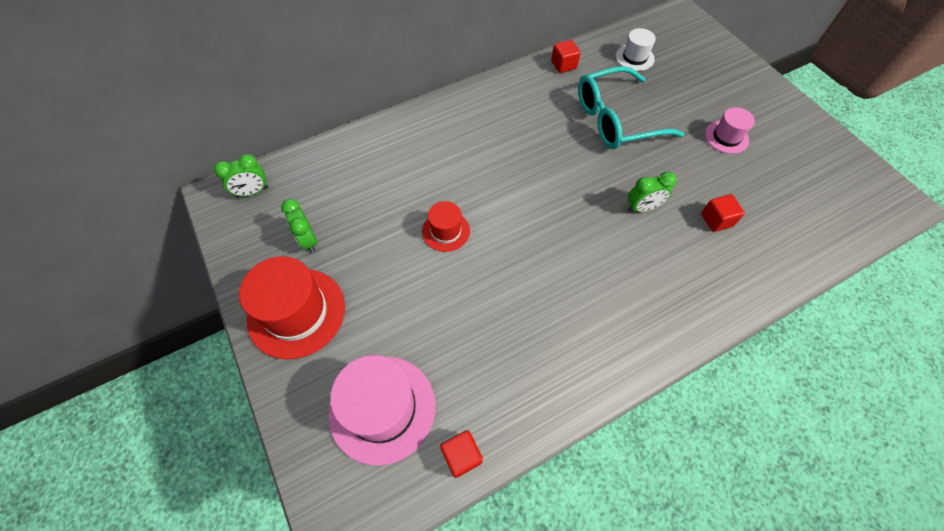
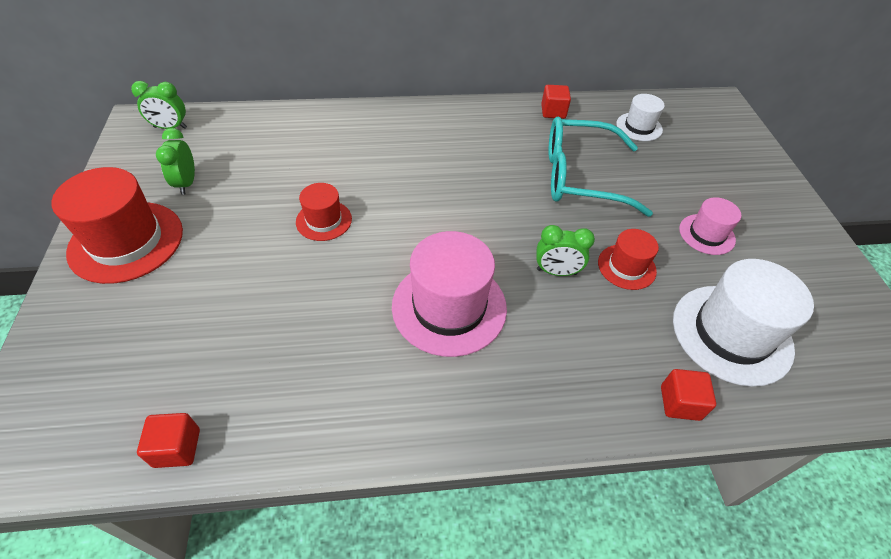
camera: 20 degrees right, 10 degrees down
(382, 408) = (135, 363): pink hat -> pink hat (449, 307)
(687, 185) = (626, 267): none -> red hat
(716, 220) = (642, 315): red cube -> red cube (680, 403)
(778, 211) = (731, 334): none -> white hat

